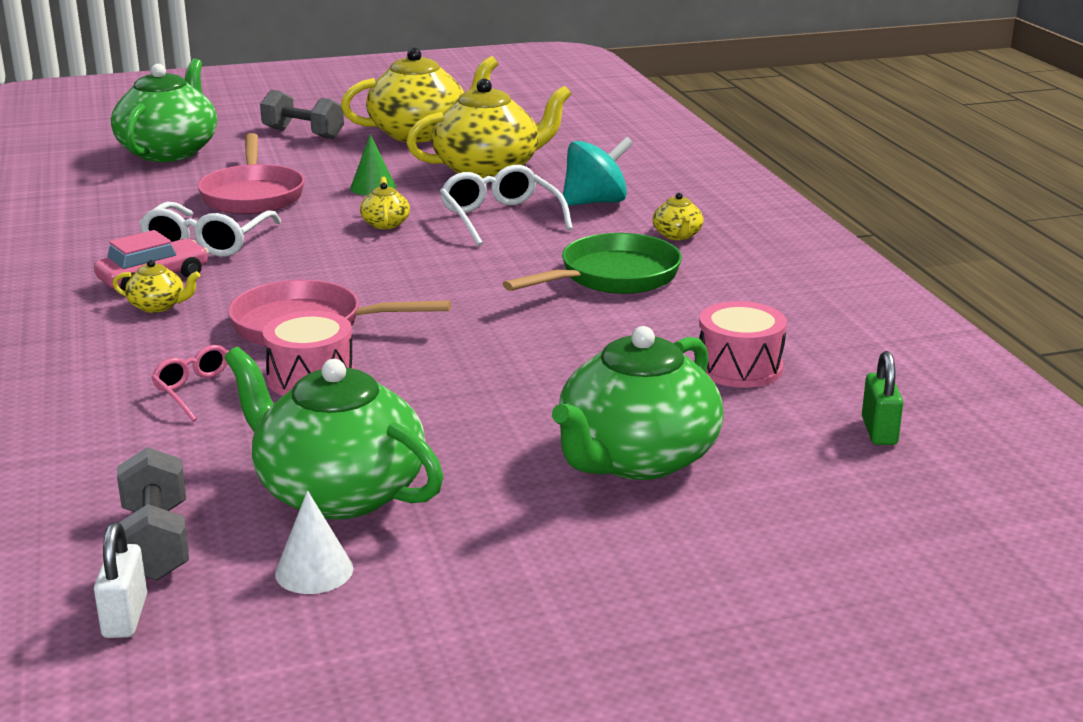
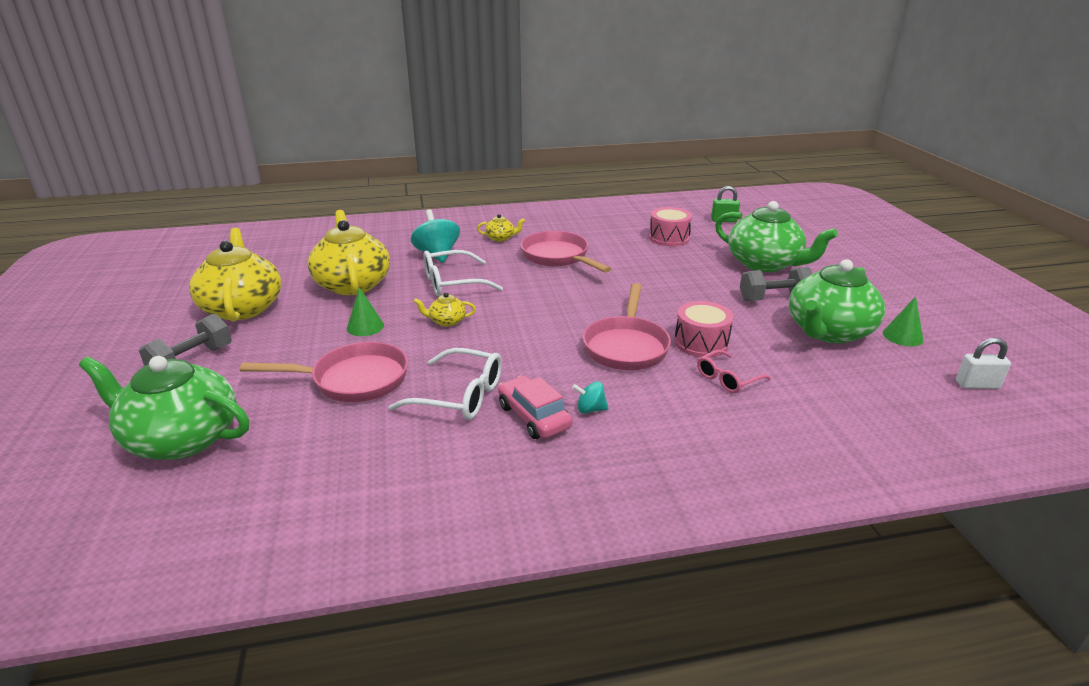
camera: 85 degrees left, 5 degrees up
(156, 543) = (907, 381): grey dumbbell -> grey dumbbell (774, 299)
(158, 306) = (590, 409): yellow teapot -> turquoise spinning top
(314, 571) = (902, 336): white cone -> green cone
(612, 277) = (558, 257): green pan -> pink pan

